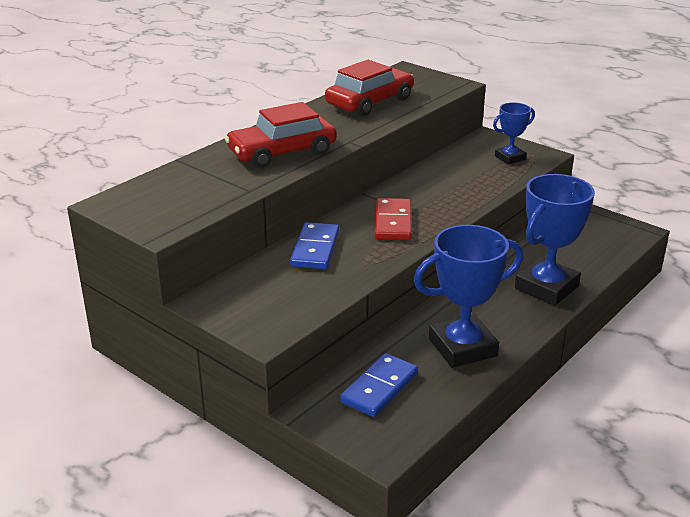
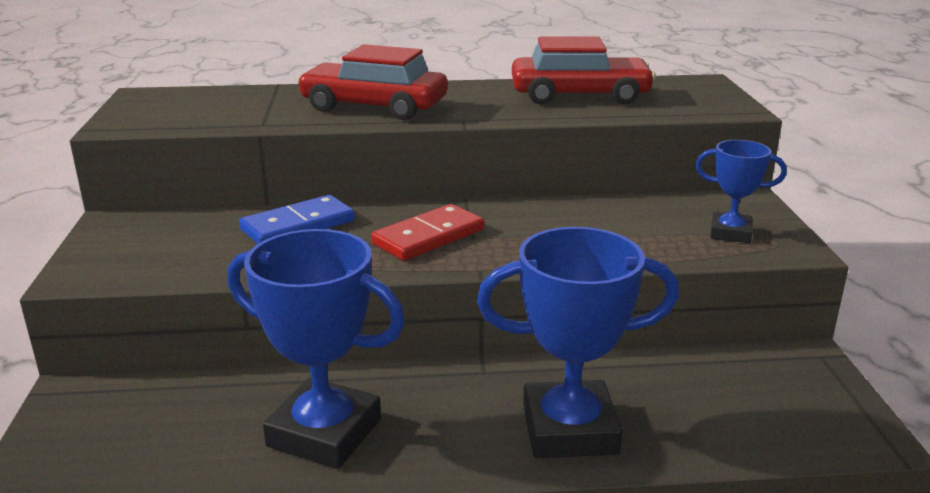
camera: 45 degrees right, 5 degrees down
(379, 388) = (162, 416): blue domino -> none

